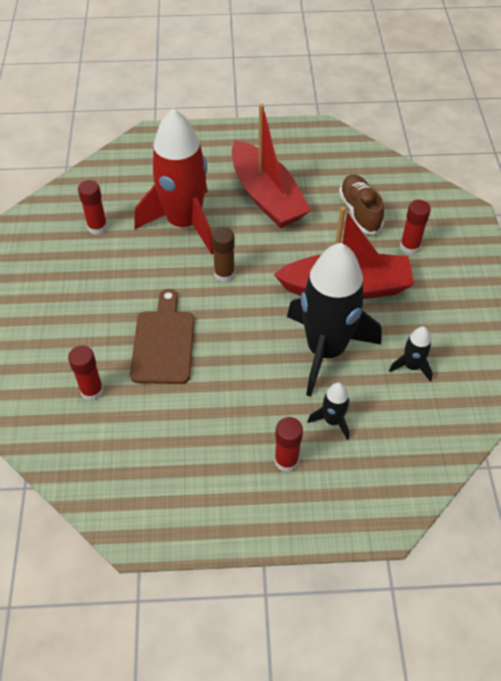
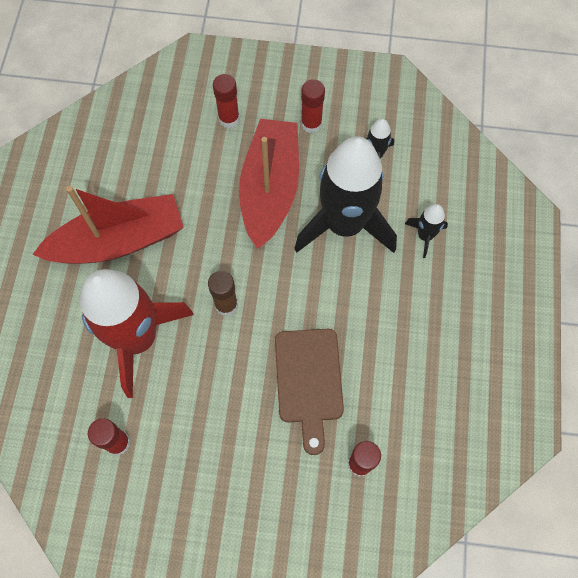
camera: 80 degrees left, 15 degrees up
(163, 343) = (309, 381): brown cutting board -> brown cutting board turned 105 degrees counterclockwise
(286, 461) = (463, 284): red glue stick -> red glue stick (311, 124)
(360, 212) = (168, 152): brown shoe -> none

